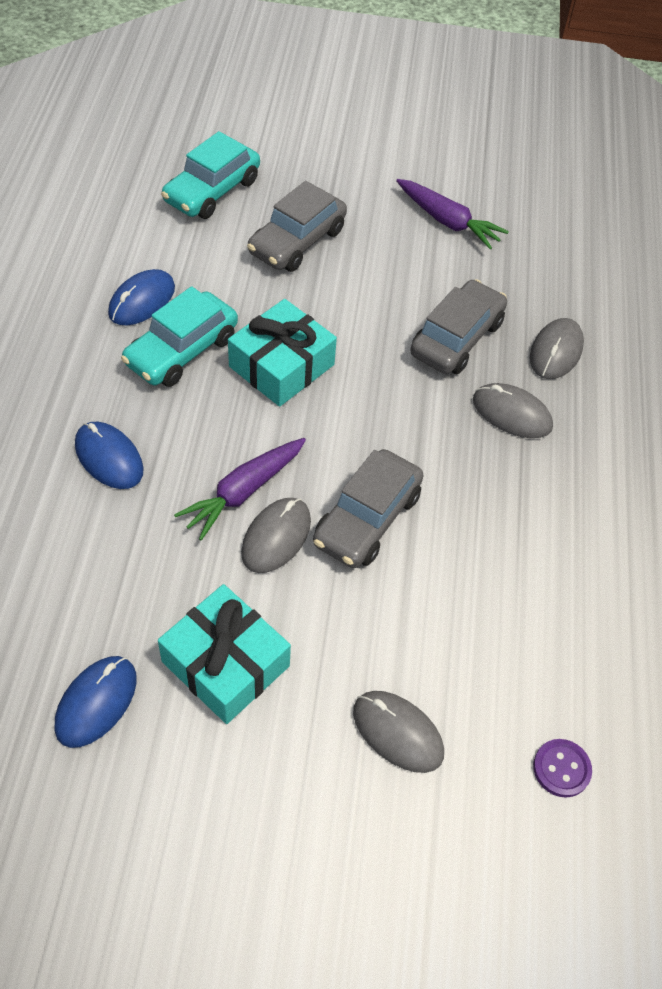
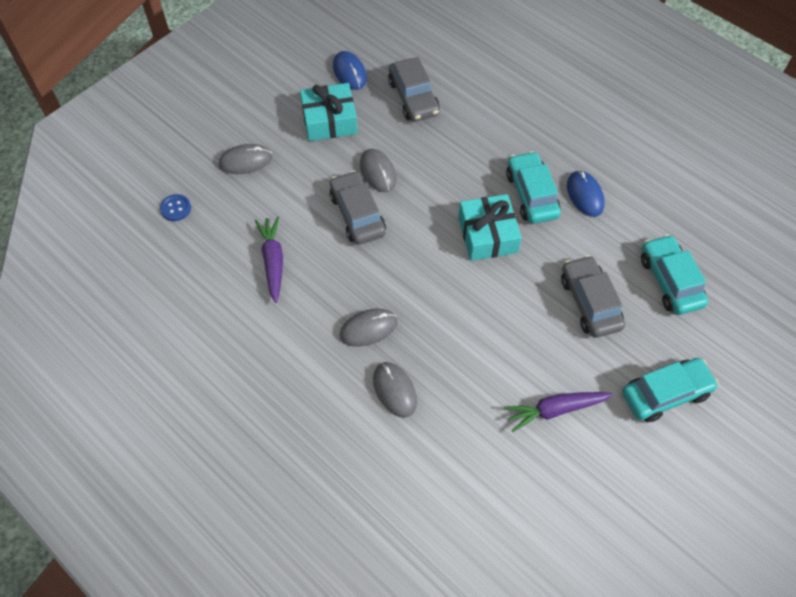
camera: 130 degrees right, 5 degrees up
(109, 458) = (477, 131): blue mouse -> none
(243, 492) = (414, 173): purple carrot -> purple carrot (273, 261)
(353, 155) = (665, 394): none -> turquoise car
(456, 338) = (445, 339): grey car -> grey car (413, 98)
(561, 769) = (176, 208): purple button -> blue button

